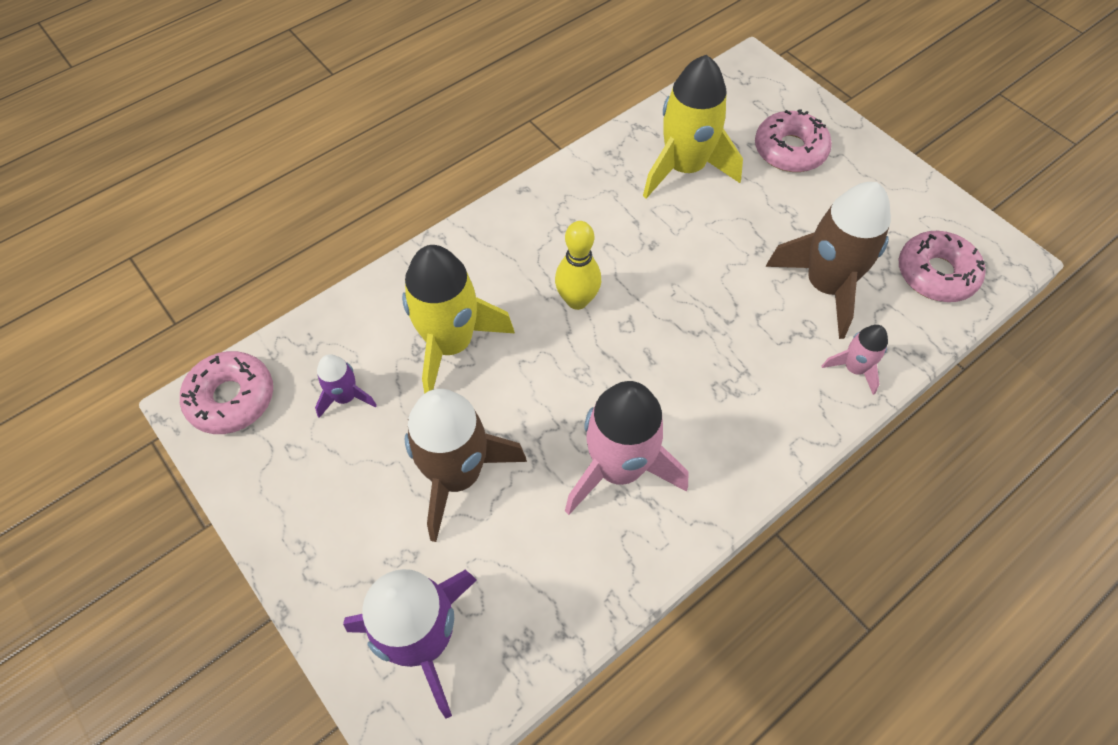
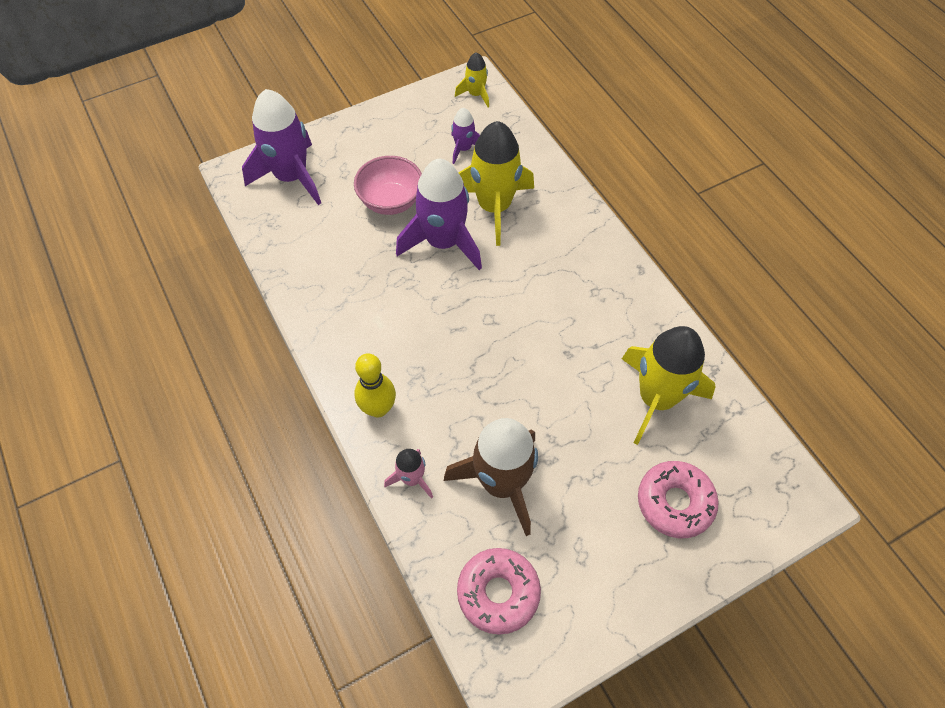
camera: 100 degrees right, 0 degrees up
(231, 398) = (476, 94): pink donut -> yellow rocket
(457, 475) = (391, 201): brown rocket -> pink bowl
(519, 394) = (443, 242): none -> purple rocket
(577, 300) = (519, 289): yellow bowling pin -> yellow bowling pin (378, 408)
(618, 468) = (370, 291): pink rocket -> none

